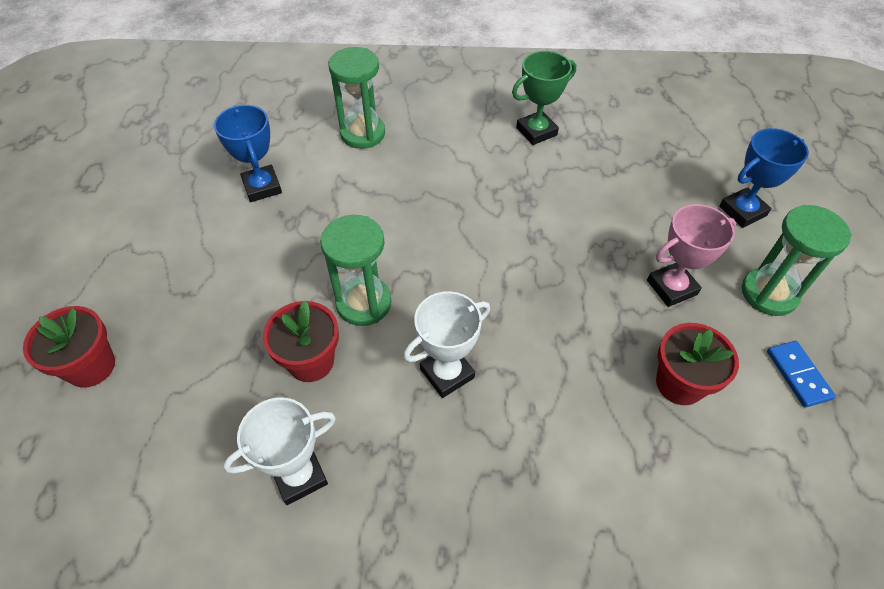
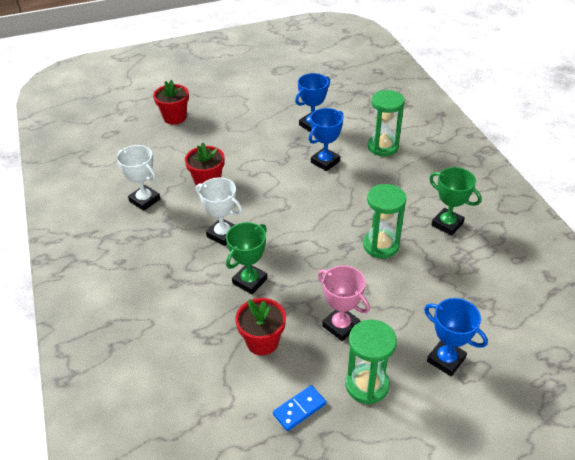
camera: 70 degrees right, 10 degrees down
(355, 200) = (325, 162): none -> blue trophy
(364, 303) = (253, 189): green hourglass -> green hourglass (381, 245)
(560, 365) = (249, 281): none -> green trophy

